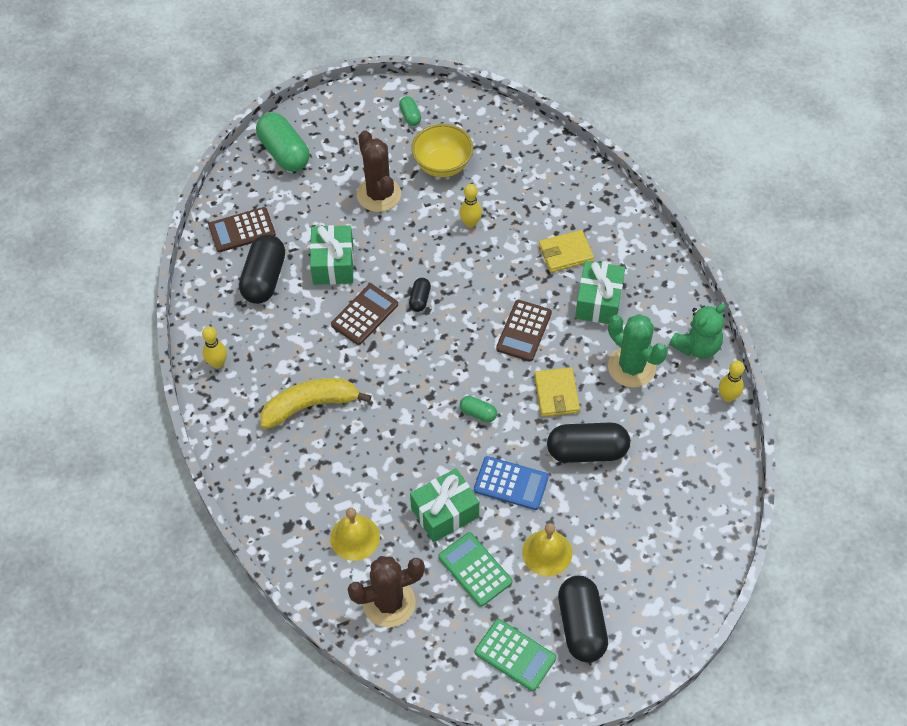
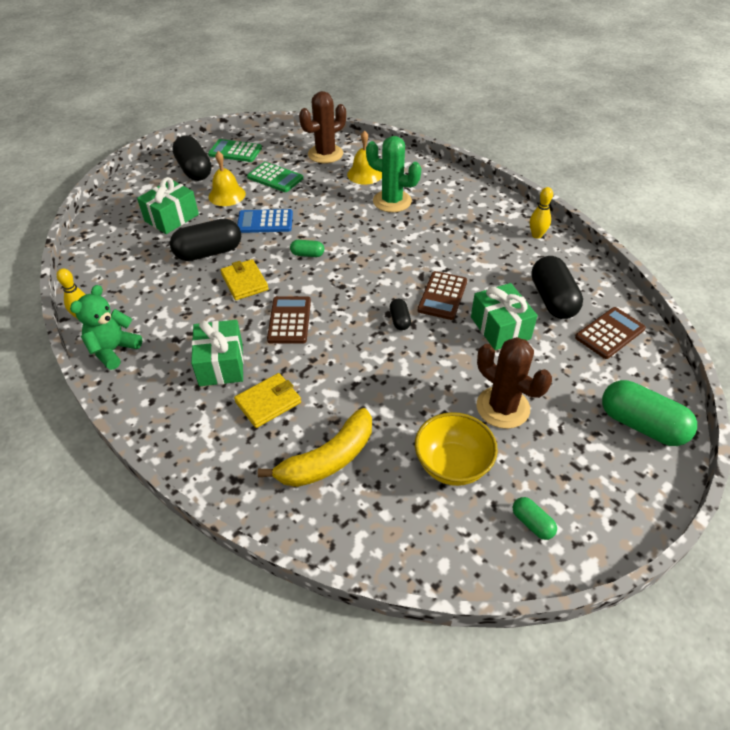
camera: 160 degrees right, 10 degrees down
(310, 405) = (444, 228): yellow banana -> yellow banana (328, 459)
(445, 513) = (308, 197): green gift -> green gift (171, 218)
(470, 223) = (385, 405): yellow bowling pin -> none
(631, 367) = (178, 317): green cactus -> green cactus (392, 201)

